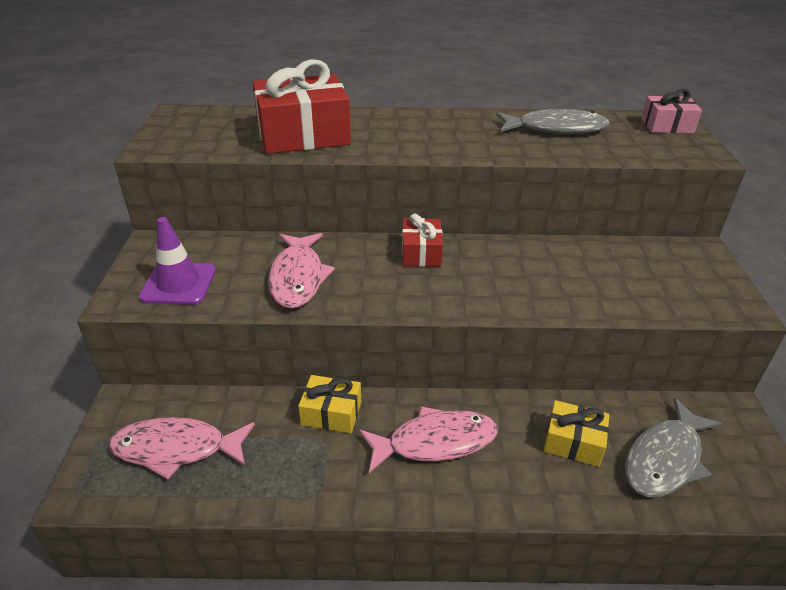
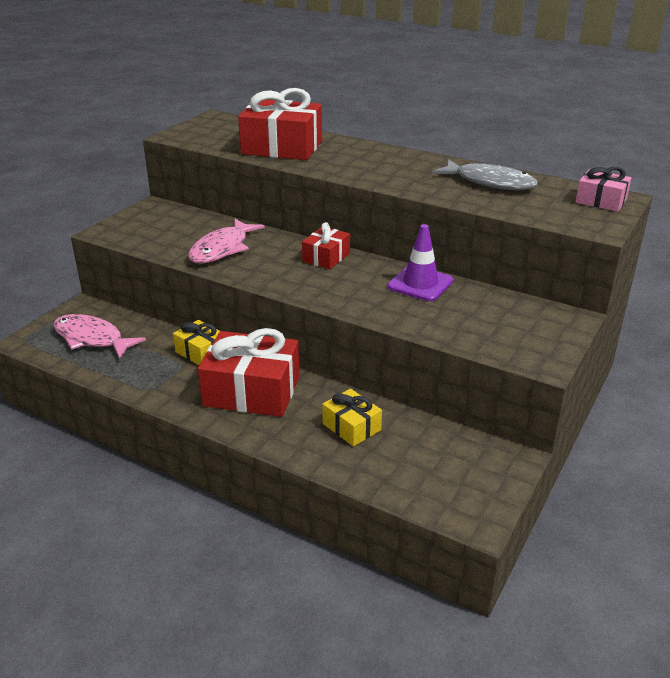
camera: 30 degrees right, 5 degrees down
(178, 284) = (145, 232): purple traffic cone -> purple traffic cone (420, 284)
(434, 442) = (252, 391): pink fish -> red gift
(665, 458) = (412, 462): grey fish -> none

